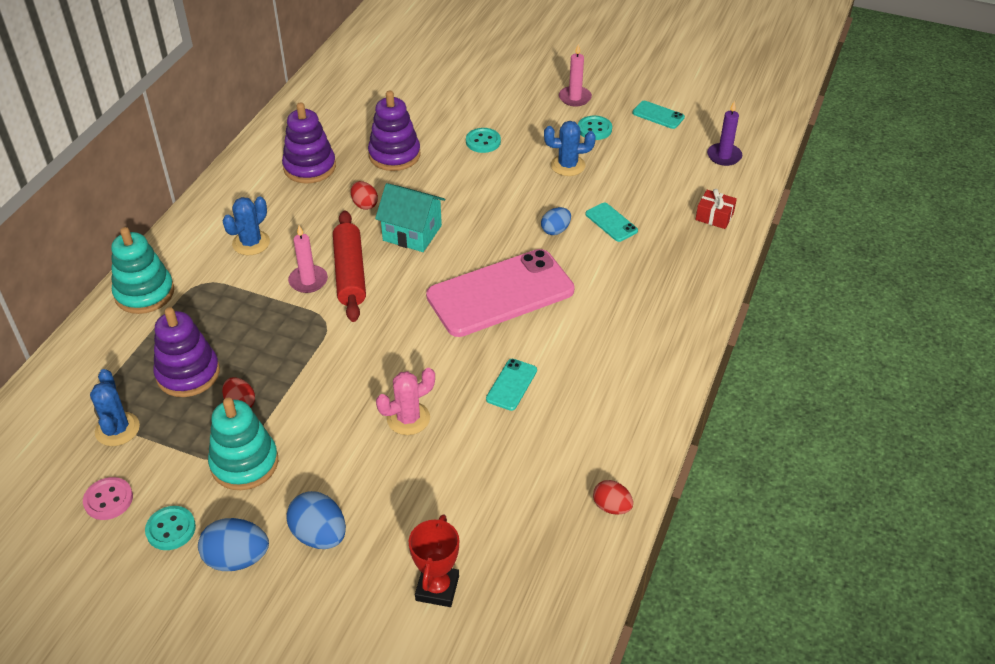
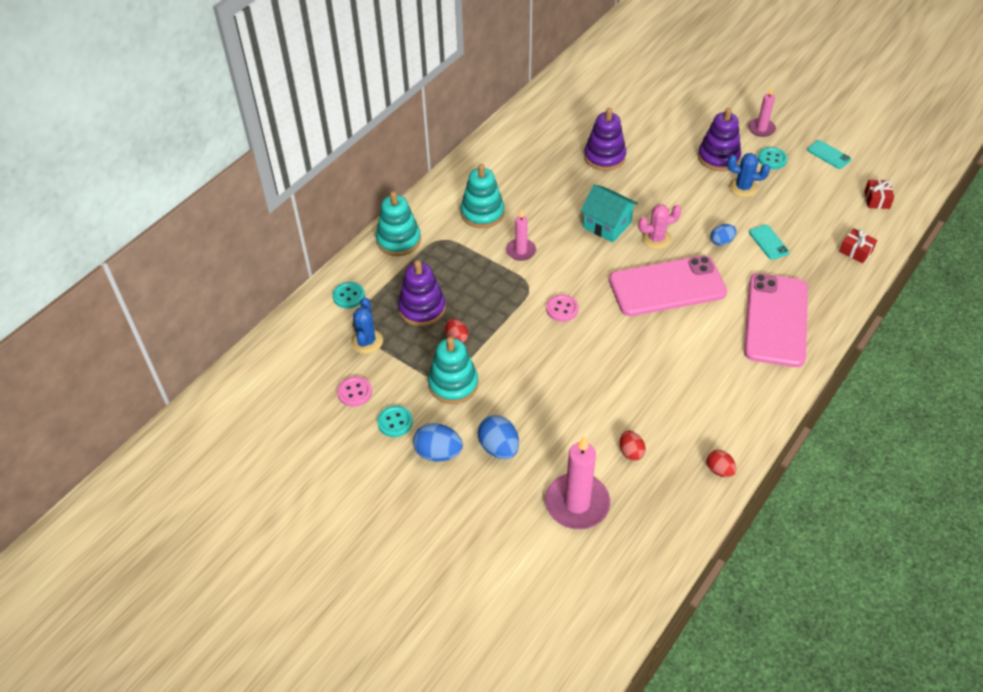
camera: 15 degrees right, 5 degrees up
(251, 243) = (482, 213): blue cactus -> turquoise stacking toy
(309, 167) = (536, 157): purple stacking toy -> purple stacking toy (718, 157)
(350, 273) = (553, 250): red rolling pin -> none
(364, 204) = (574, 195): red egg -> red egg (631, 452)
(373, 343) = (562, 309): none -> pink button
(408, 418) = (578, 373): pink cactus -> pink cactus (656, 239)
(437, 588) = (577, 503): red trophy -> pink candle
(483, 142) = (677, 156): turquoise button -> turquoise button (349, 296)
(511, 385) = (661, 361): turquoise phone -> none
(640, 310) = (776, 320): none -> pink phone
(724, 156) = (876, 200): purple candle -> red gift

